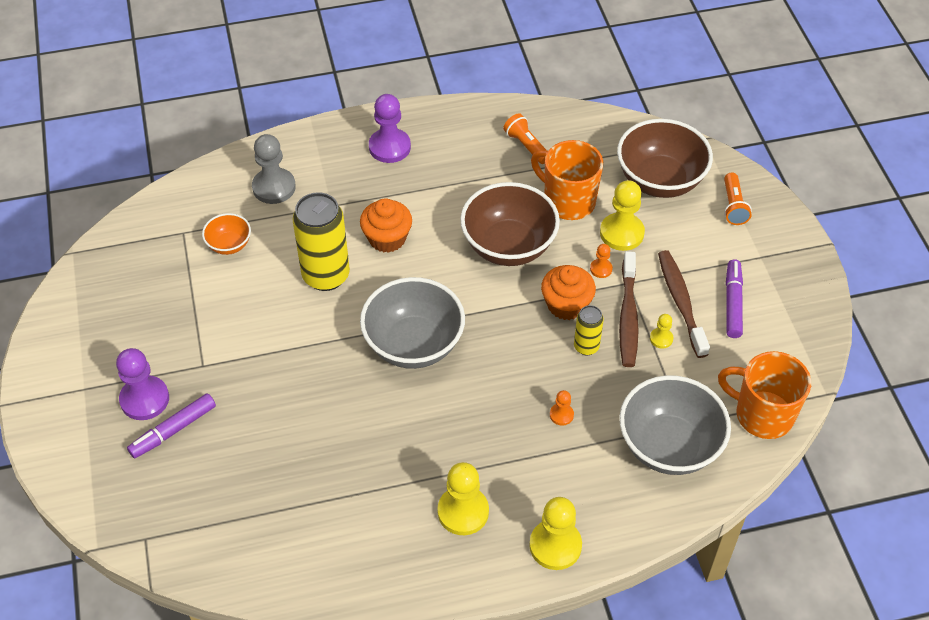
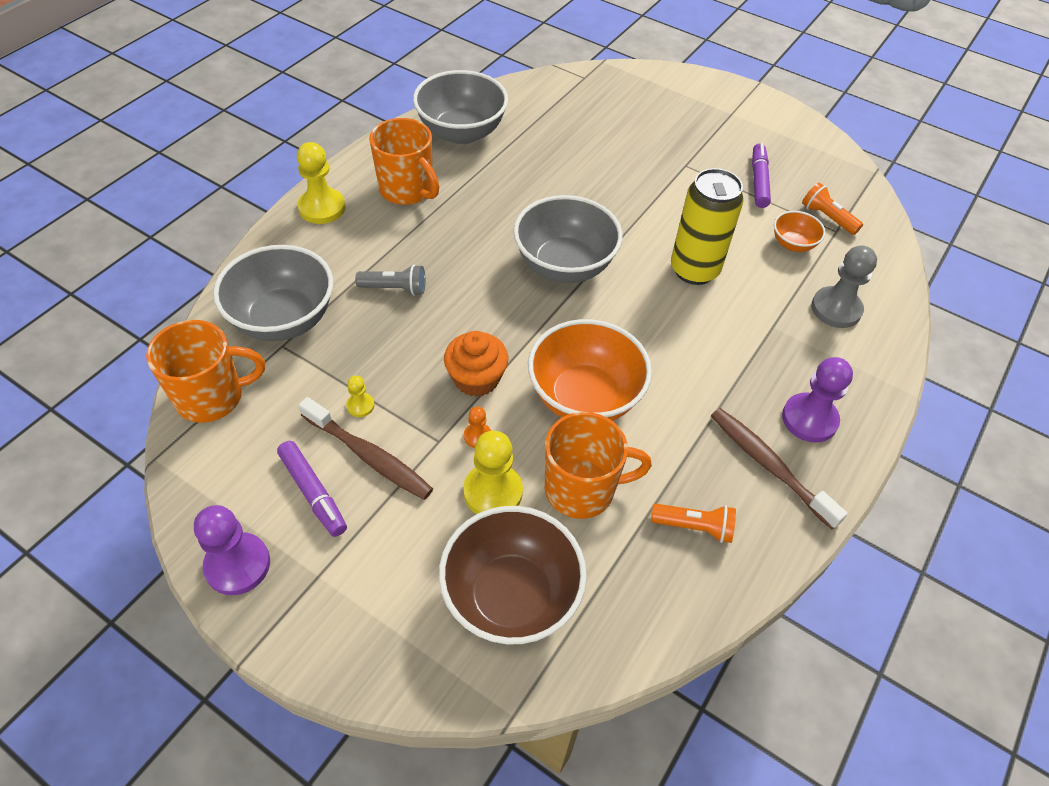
camera: 135 degrees right, 0 degrees up
(144, 399) = (689, 129): purple pawn -> purple pawn (237, 565)
(174, 430) = (647, 126): purple marker -> purple marker (758, 181)
(345, 550) = (461, 132): none -> grey bowl
(387, 238) = (691, 331): orange cupcake -> none
(463, 512) = (407, 190): yellow pawn -> orange mug
(508, 246) = (584, 397): brown bowl -> orange bowl
(561, 415) = (395, 288): orange pawn -> grey flashlight
(586, 347) = (423, 353): yellow can -> none
(628, 317) = (409, 406): brown toothbrush -> brown toothbrush (768, 465)
(733, 206) = (397, 627): orange flashlight -> orange flashlight (827, 217)

